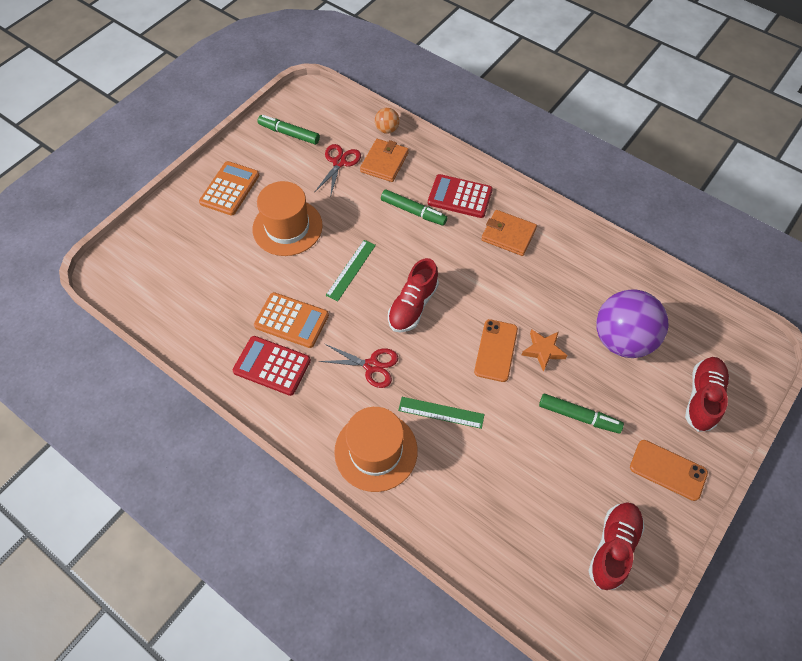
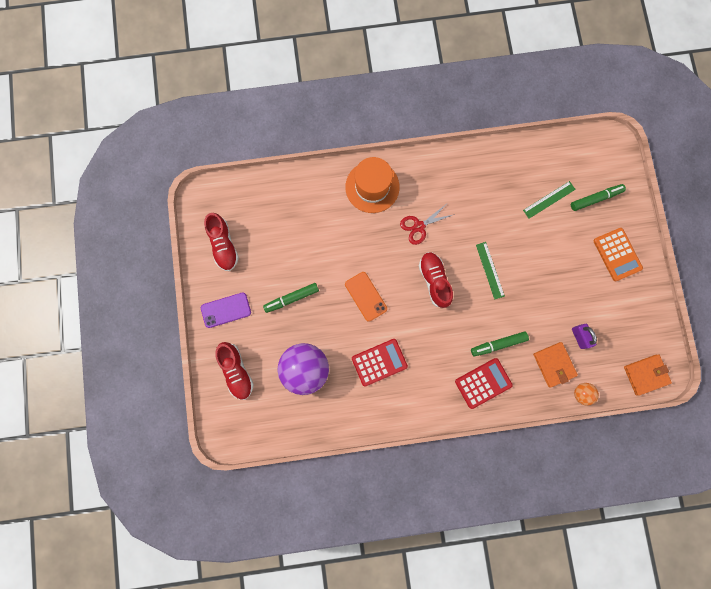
camera: 135 degrees right, 20 degrees up
(272, 366) = (467, 179): red calculator -> red calculator (379, 362)
(287, 227) = (554, 262): orange hat -> none
(289, 133) = (634, 328): green marker -> green marker (595, 199)
(291, 320) = (486, 211): orange calculator -> none
(339, 162) = (579, 337): red scissors -> purple padlock
(441, 412) = (360, 235): green ruler -> green ruler (549, 199)
(508, 235) = (428, 382): orange wallet -> orange wallet (645, 374)
(543, 351) = (341, 320): orange star -> none
(668, 470) = (226, 310): orange phone -> purple phone

